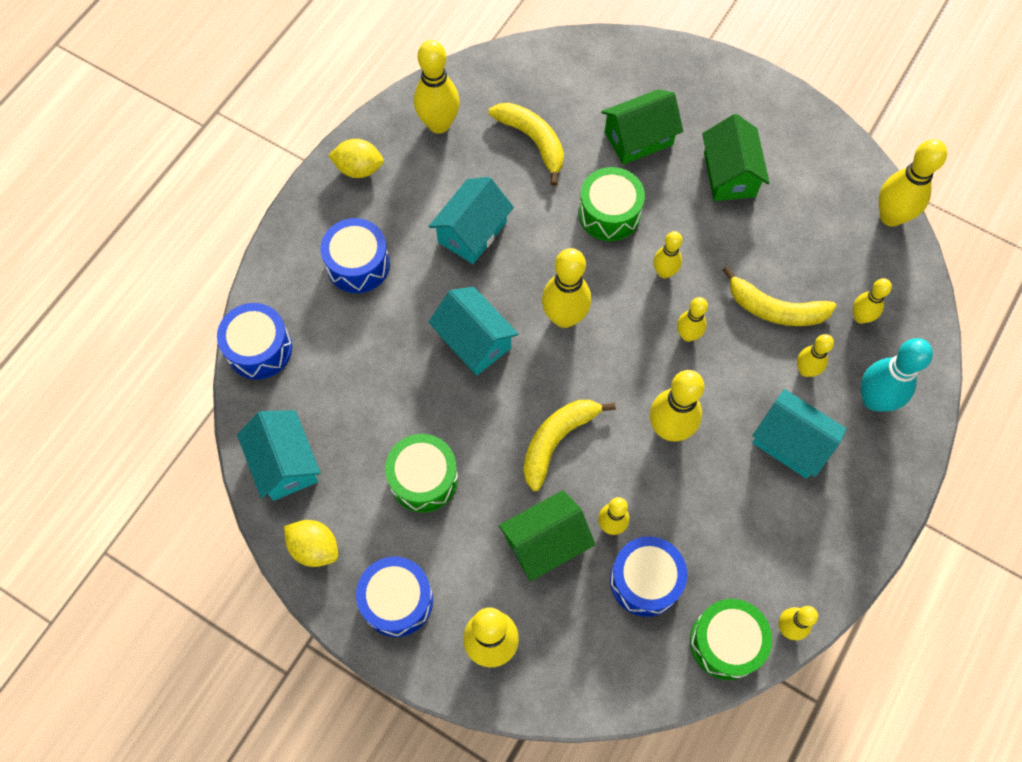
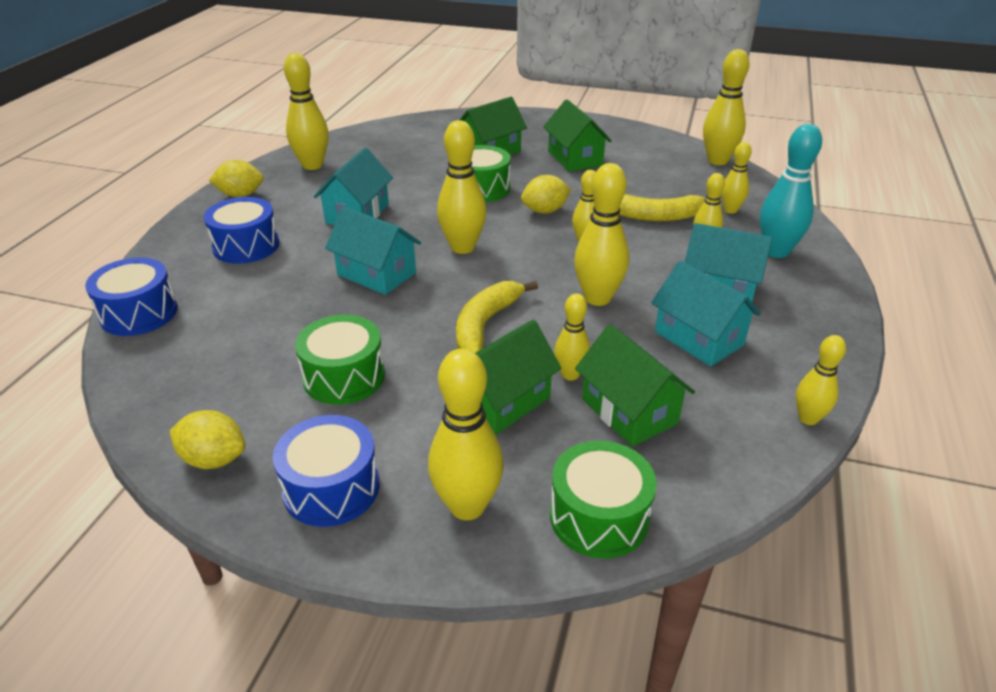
camera: 15 degrees left, 30 degrees down
(285, 463) = (171, 393): turquoise house -> turquoise house (698, 338)
(533, 141) = (400, 163): yellow banana -> none
(645, 580) = (629, 411): blue drum -> green house
(664, 272) = (545, 211): yellow bowling pin -> yellow lemon
(726, 642) = (748, 445): green drum -> green drum (599, 516)

